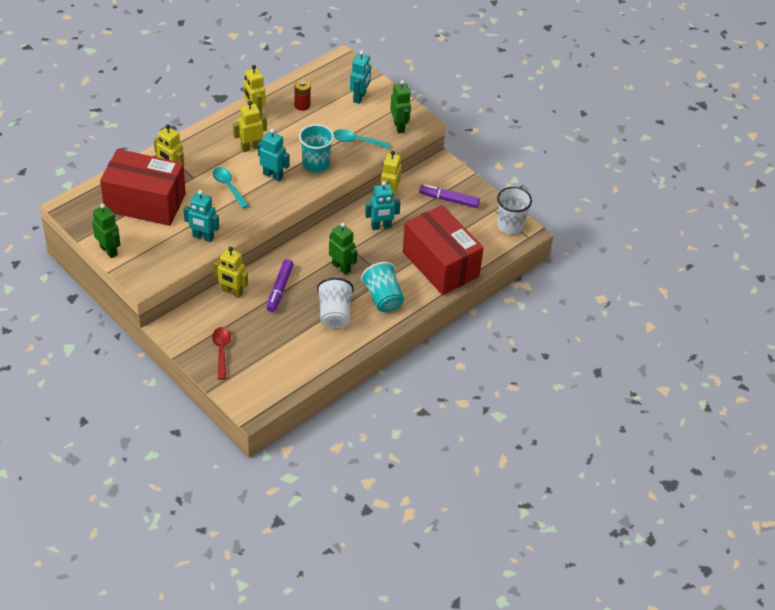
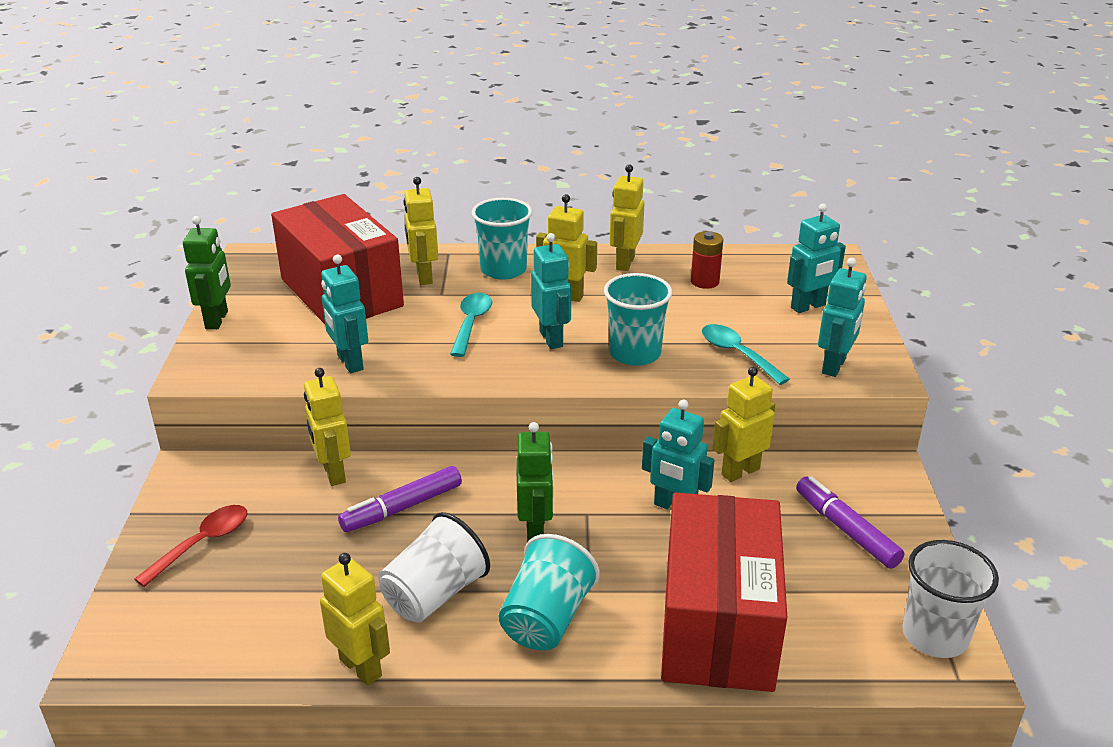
camera: 45 degrees right, 15 degrees down
(203, 147) = (503, 270): none -> turquoise cup
(341, 353) = (361, 667): none -> yellow robot
(399, 127) = (834, 366): green robot -> turquoise robot

